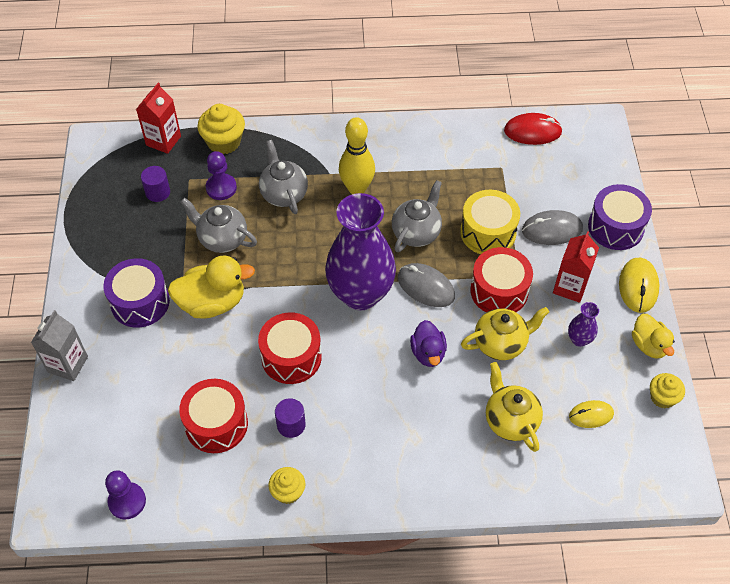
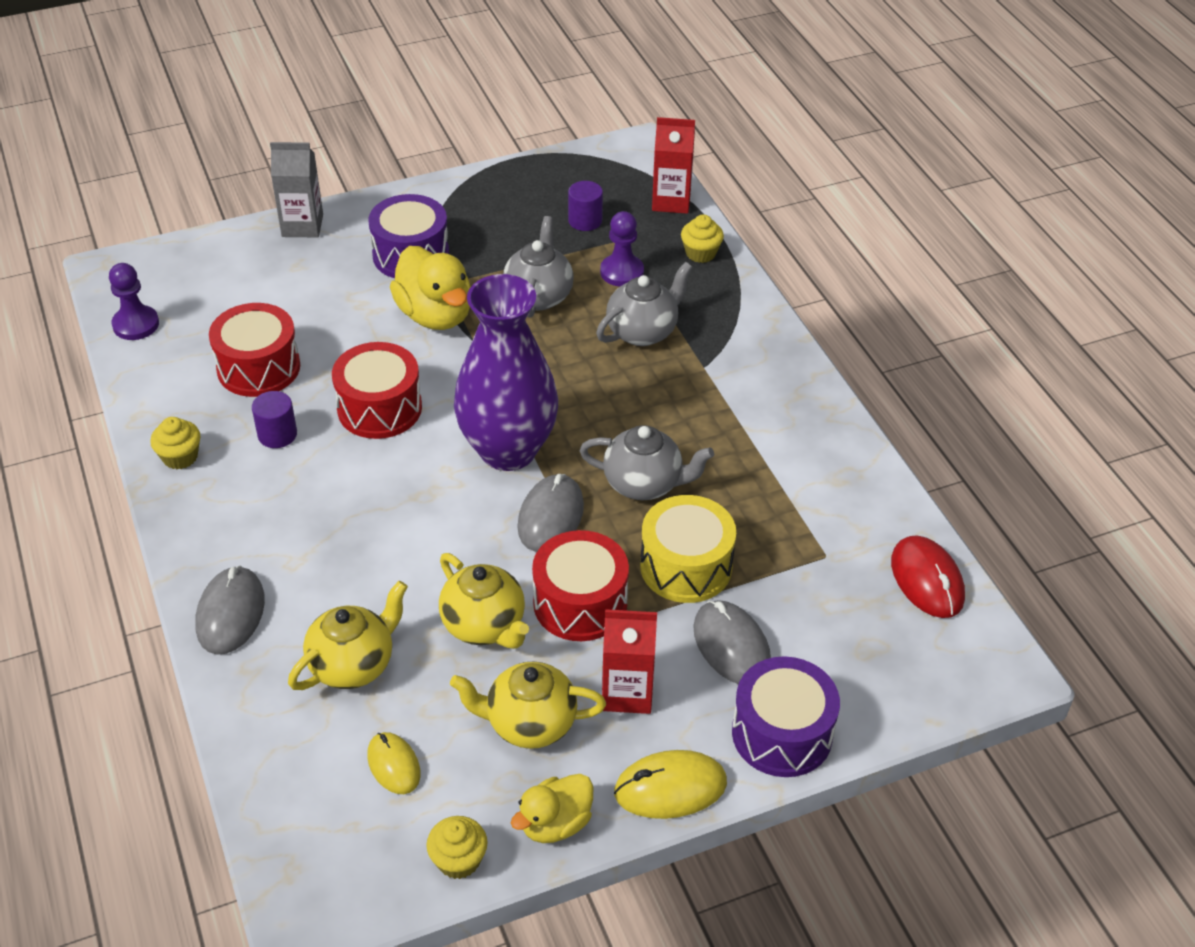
camera: 70 degrees right, 10 degrees down
(224, 142) = (700, 253): yellow cupcake -> yellow cupcake, size x0.63
(357, 188) = (692, 401): yellow bowling pin -> none
(428, 353) = (437, 545): purple duck -> none
(446, 483) = (230, 613): none -> grey mouse
(579, 339) = (529, 723): purple vase -> yellow teapot

